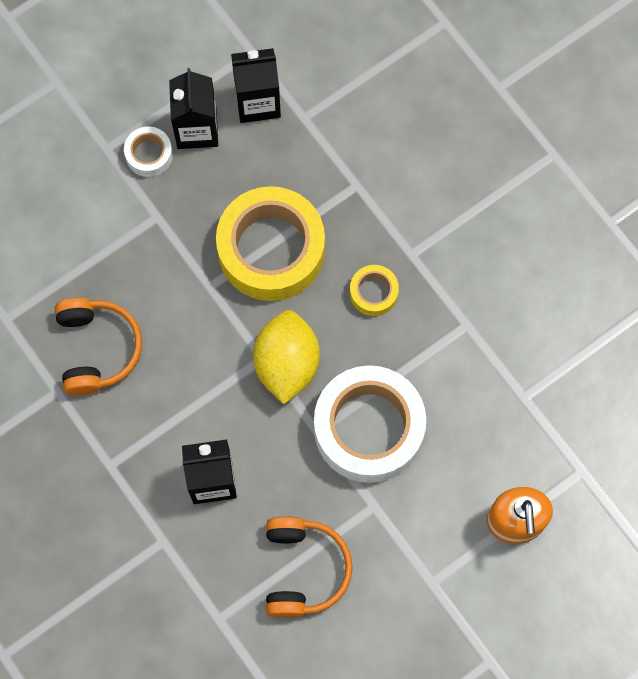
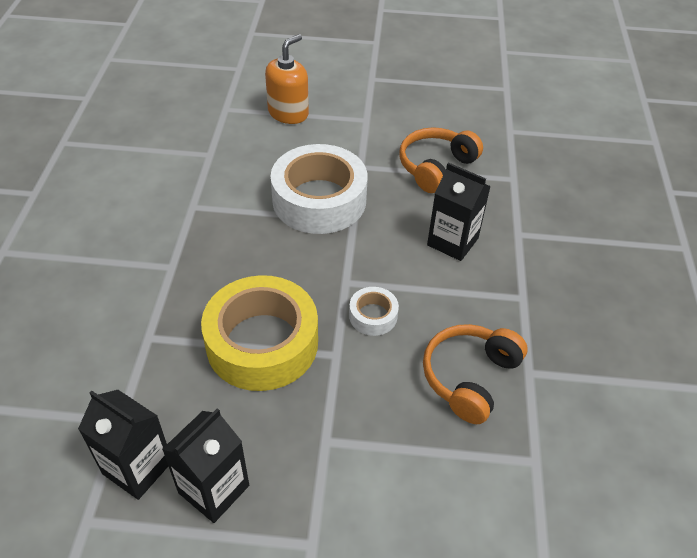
camera: 140 degrees left, 25 degrees down
(149, 154) = (279, 502): white tape -> white tape (373, 316)
(287, 364) = (333, 267): yellow lemon -> none
(373, 293) = (225, 263): yellow tape -> none

